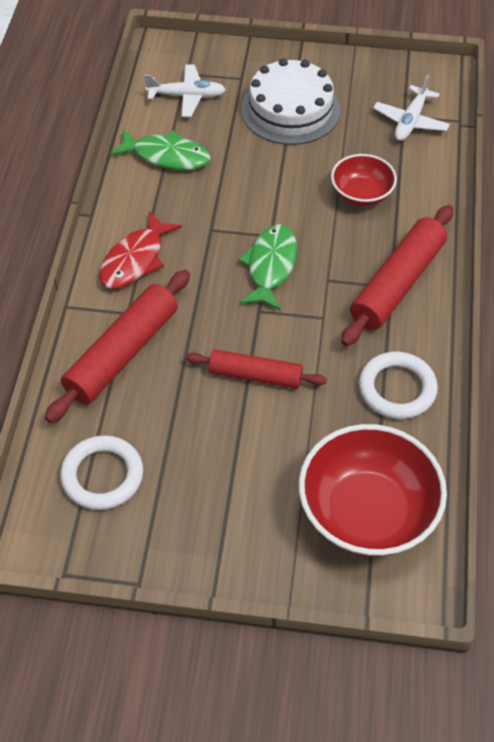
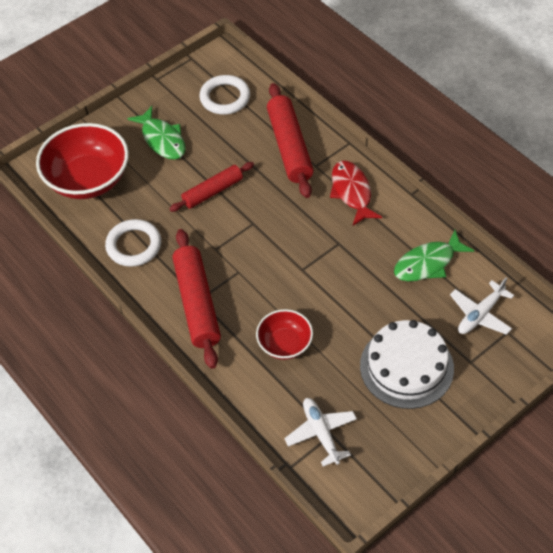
camera: 135 degrees right, 0 degrees up
(270, 266) = (278, 251): green fish -> green fish (162, 139)

